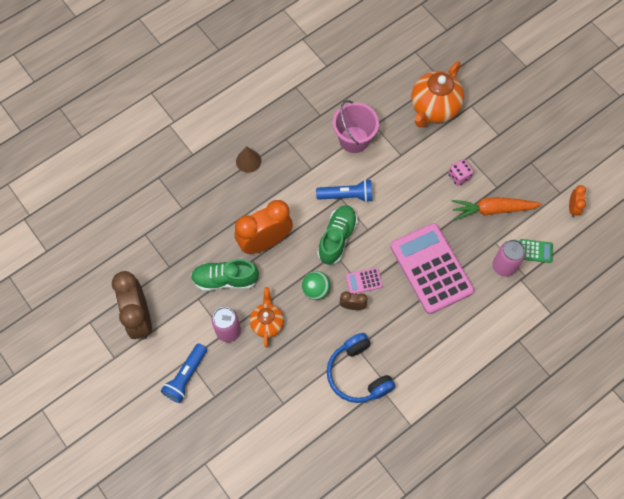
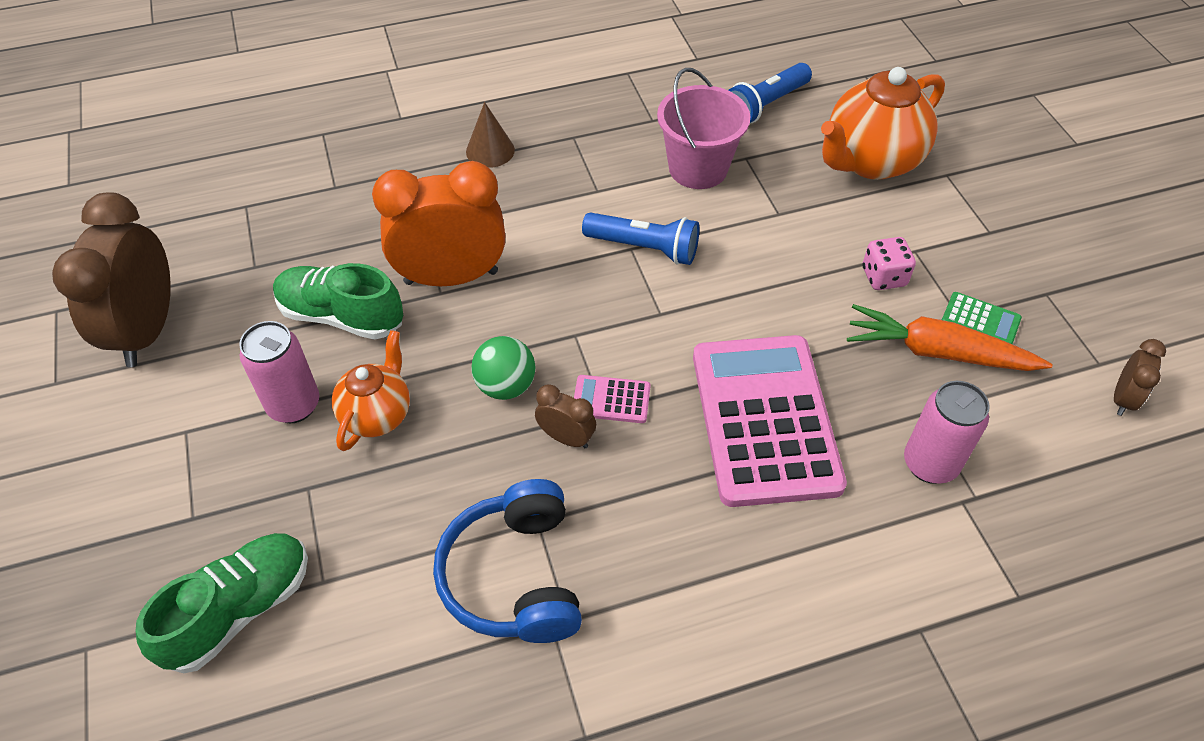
camera: 20 degrees right, 15 degrees down
(186, 376) = (162, 460): blue flashlight -> blue flashlight (766, 105)
(337, 238) = (592, 311): green shoe -> green shoe (239, 610)
(535, 251) = (1013, 456): green calculator -> green calculator (980, 321)
(572, 208) = (1122, 399): orange clock -> brown clock

